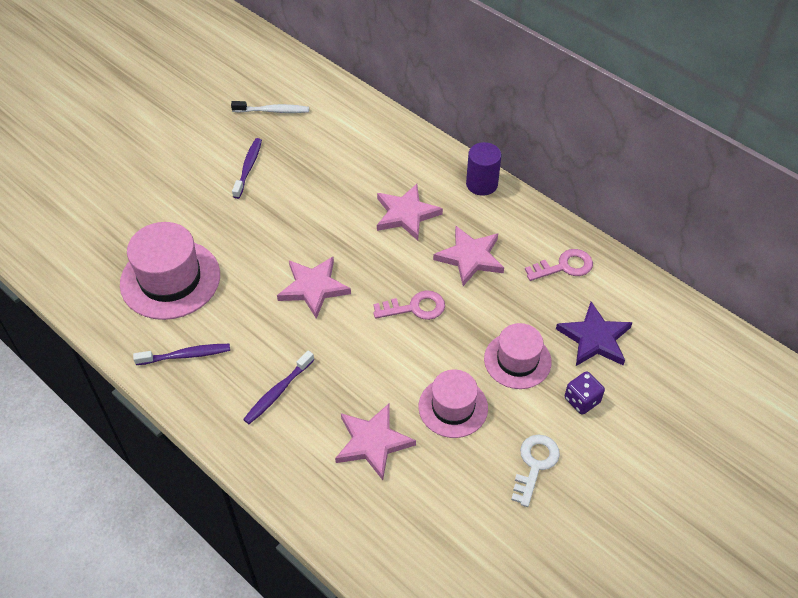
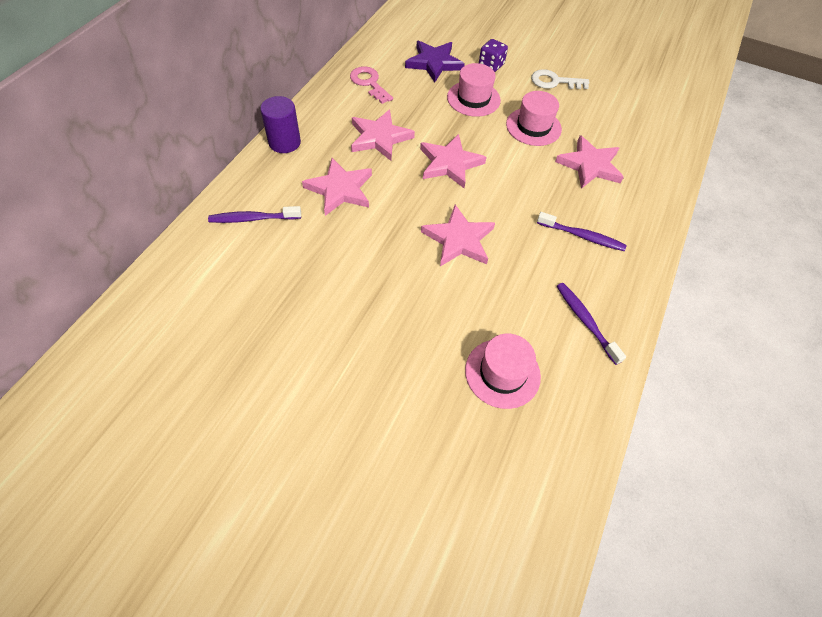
camera: 110 degrees left, 5 degrees up
(170, 279) = (502, 373): pink hat -> pink hat, size x0.64
(248, 168) = (305, 350): purple toothbrush -> purple toothbrush (253, 218)
(273, 111) = (192, 355): white toothbrush -> none
(415, 308) = (450, 163): pink key -> pink star

